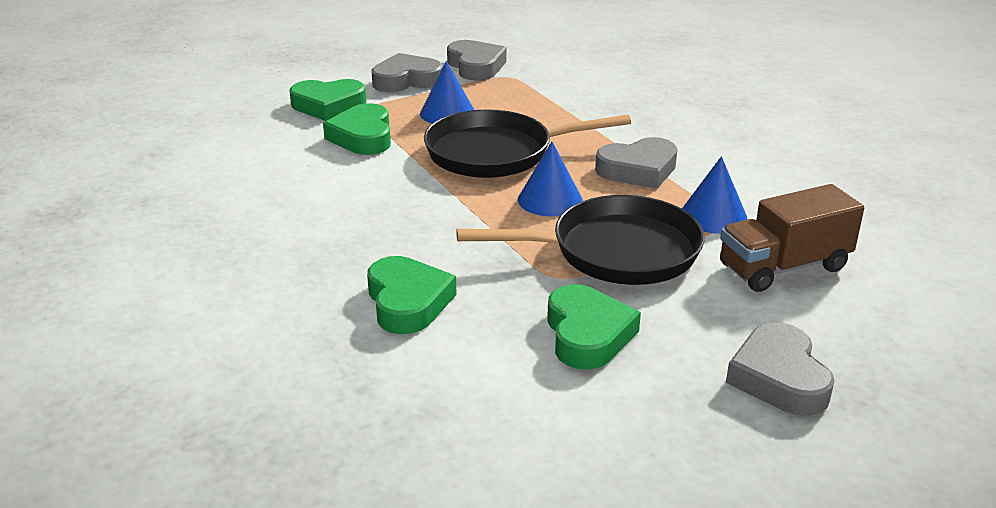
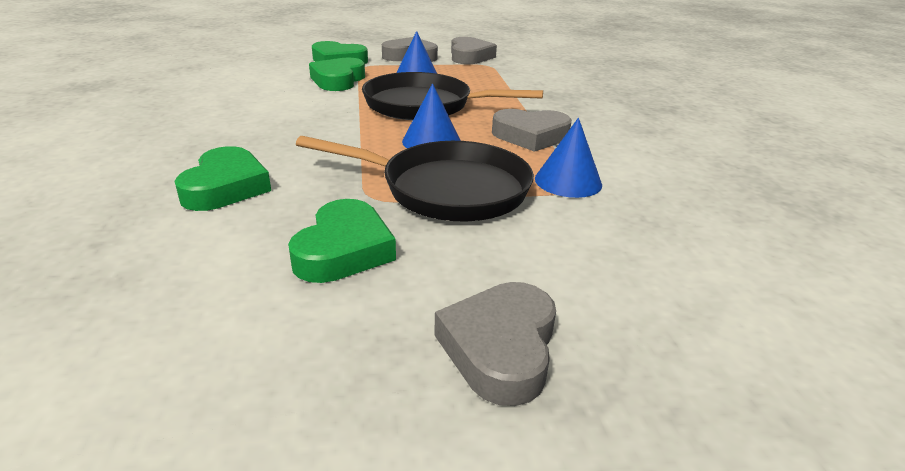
camera: 20 degrees right, 0 degrees up
(784, 267) = (603, 238): brown truck -> none

